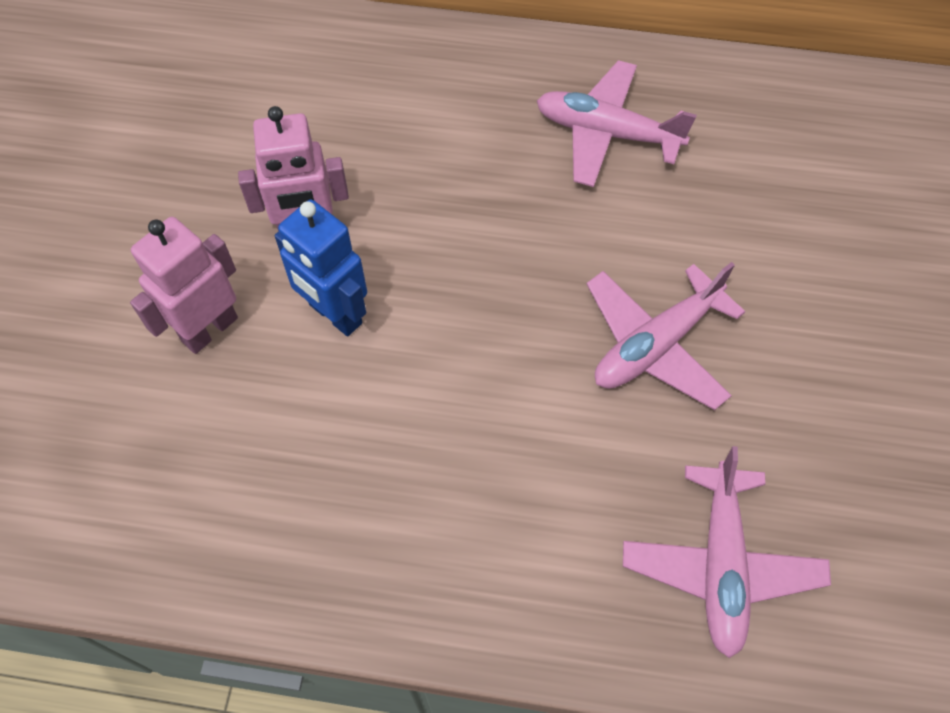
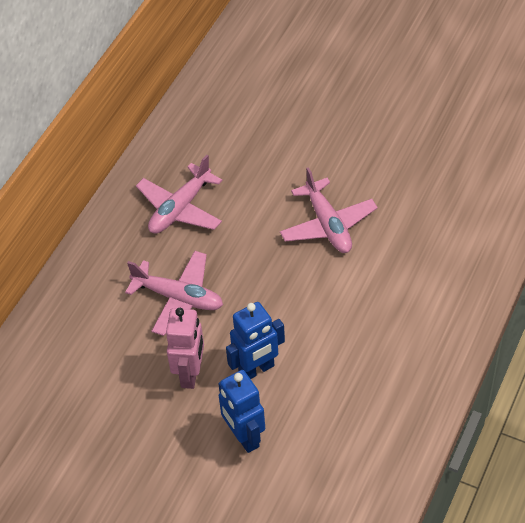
camera: 70 degrees left, 10 degrees down
(209, 329) = (244, 437): pink robot -> blue robot
(720, 564) = (455, 233): pink plane -> pink plane (178, 298)

